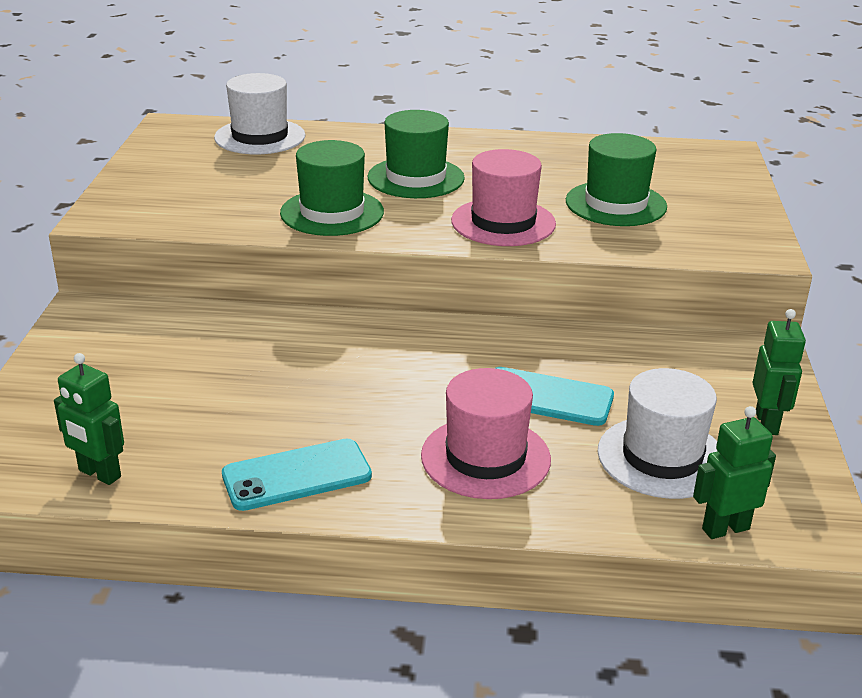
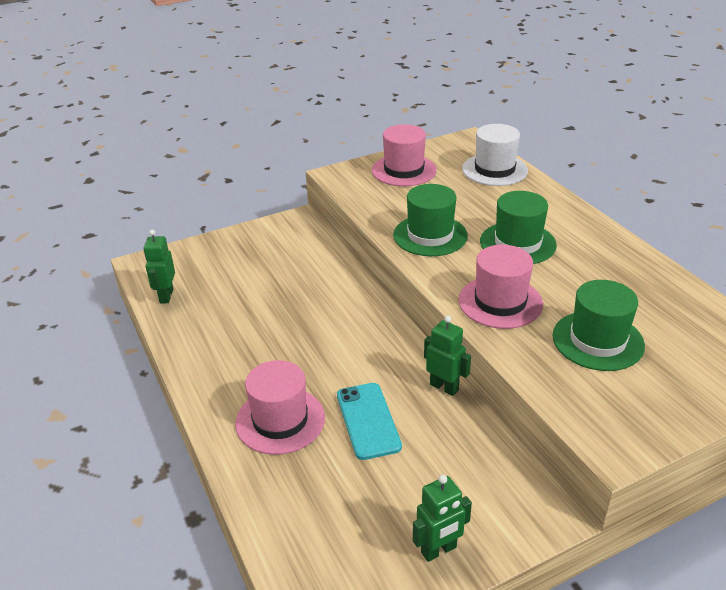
camera: 60 degrees right, 5 degrees up
(169, 178) = (404, 170): none -> pink hat
(296, 475) = (209, 356): turquoise phone -> none
(662, 457) = (345, 504): white hat -> none
(725, 528) = (287, 566): green robot -> green robot (444, 387)

